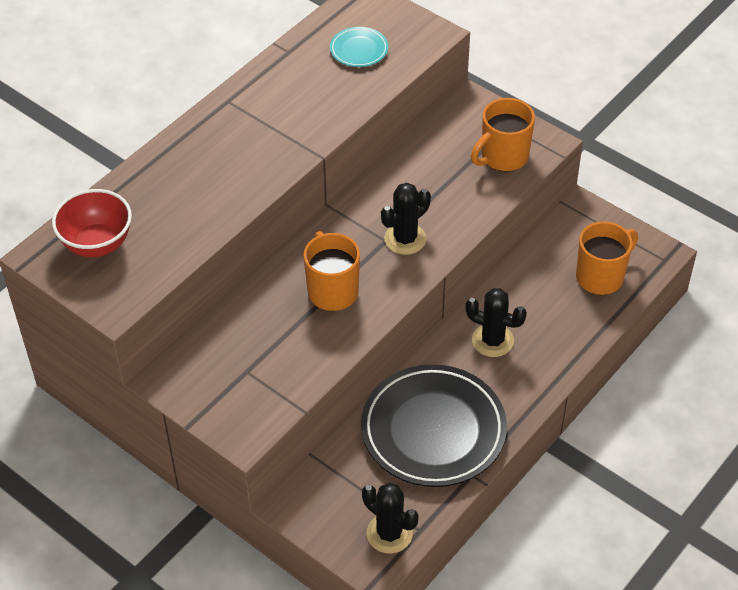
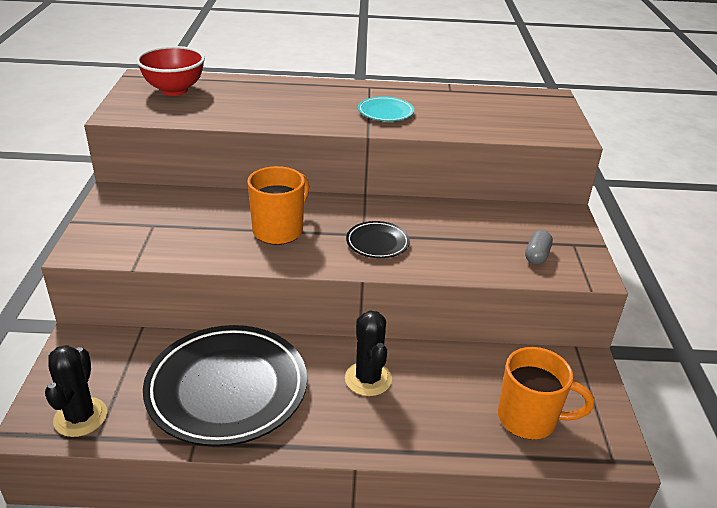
camera: 50 degrees right, 15 degrees down
(359, 50) = (498, 112): turquoise plate -> turquoise plate (385, 112)
(405, 239) = (377, 243): black cactus -> black plate
(503, 157) = (536, 256): orange mug -> grey capsule

